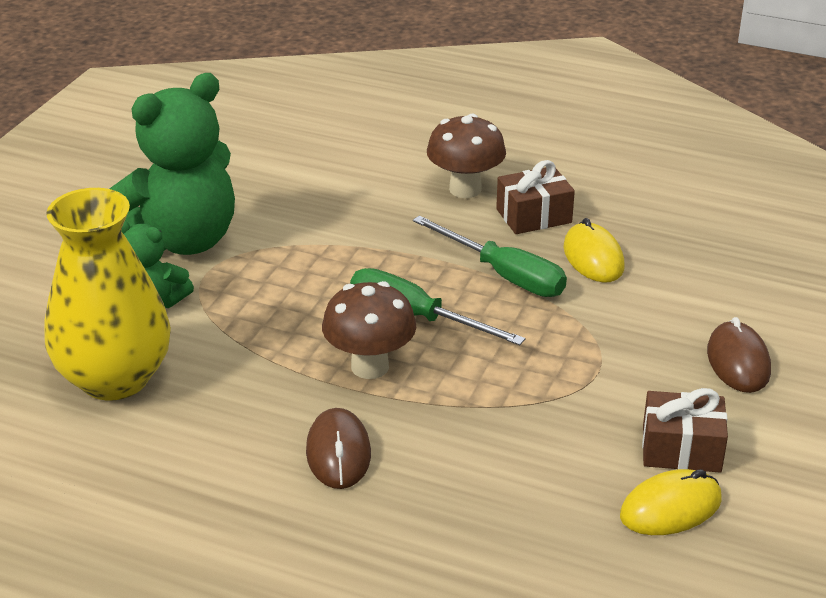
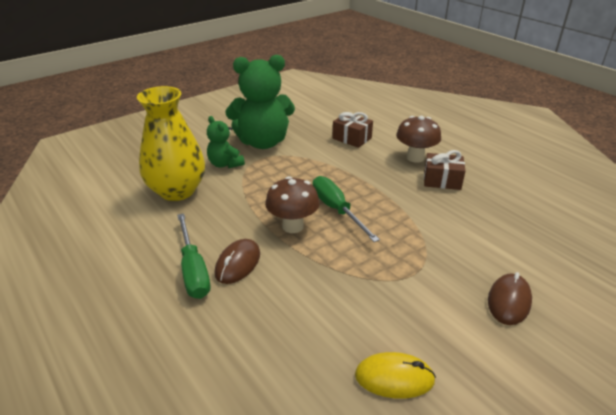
camera: 30 degrees right, 0 degrees up
(504, 275) = (401, 204): green screwdriver -> green screwdriver (193, 269)
(593, 257) = (459, 211): yellow mouse -> none
(681, 449) = (430, 342): brown gift -> brown gift (352, 138)

